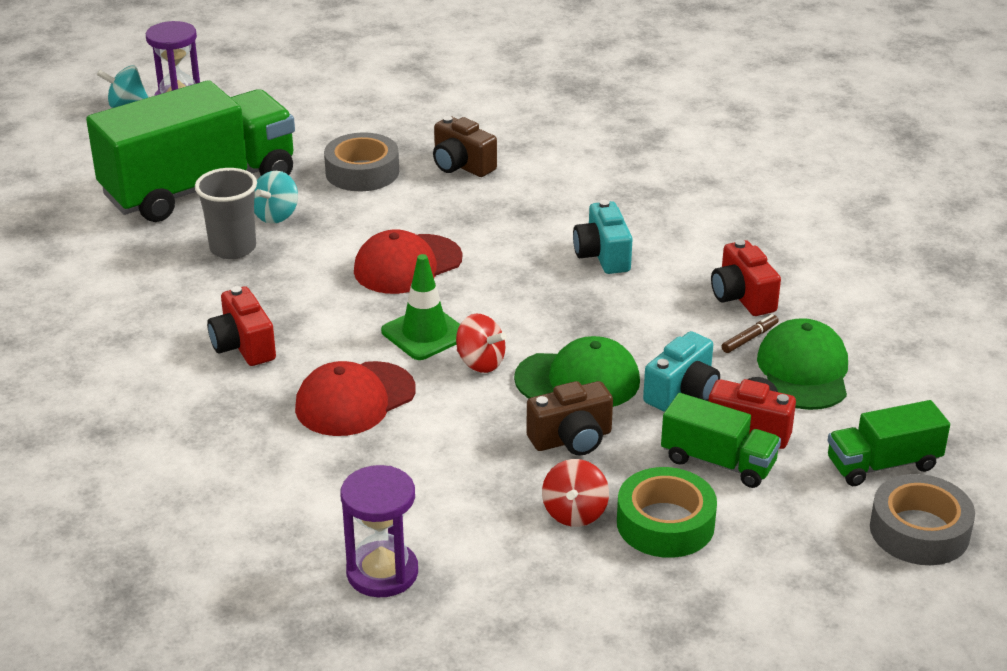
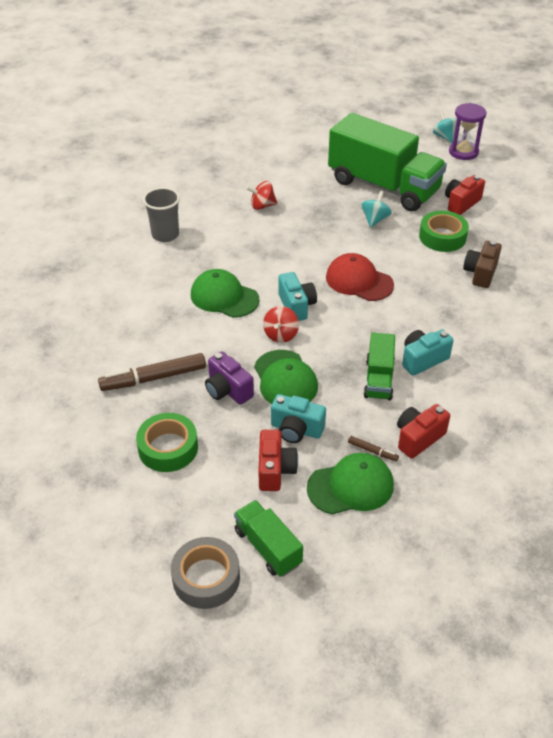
camera: 70 degrees right, 10 degrees up
(233, 248) = (333, 215): grey cup -> grey cup (165, 235)
(243, 346) = (250, 246): red camera -> red camera (461, 203)
(276, 215) = (375, 220): turquoise spinning top -> turquoise spinning top turned 105 degrees clockwise
(355, 399) = (224, 297): red cap -> green cap
(362, 172) = (442, 237): grey tape -> green tape
(382, 572) = (91, 346): purple hourglass -> none
(425, 333) = (296, 306): green traffic cone -> turquoise camera
(504, 512) = (154, 378): none -> brown marker
(571, 439) = (228, 390): brown camera -> purple camera
(574, 513) = (163, 407): red spinning top -> red spinning top (262, 206)
(718, 462) = (234, 461): green truck -> green truck (378, 379)

